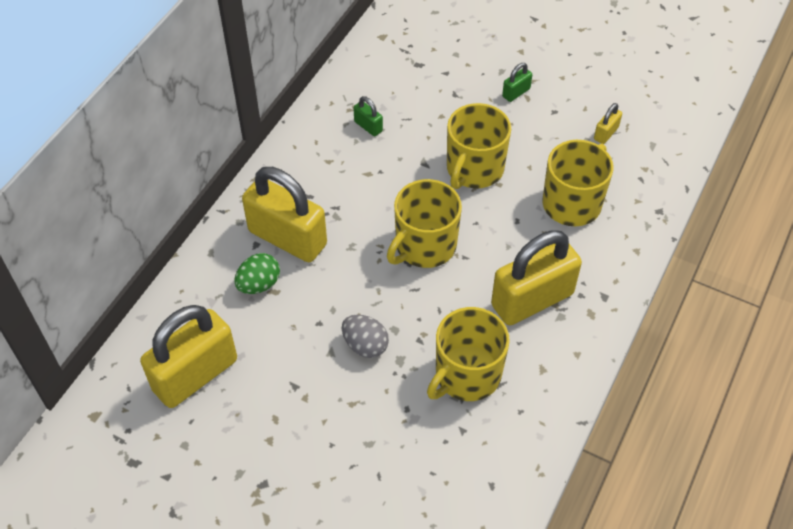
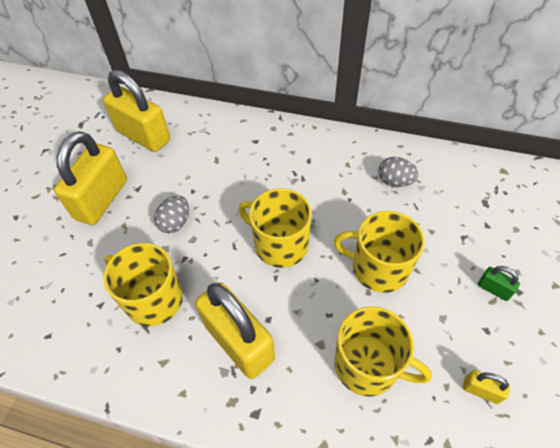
camera: 80 degrees right, 0 degrees up
(259, 284) = (220, 150): green egg -> none
(287, 238) = (265, 156): yellow padlock -> yellow padlock (102, 199)
(368, 126) = (394, 181): green padlock -> grey egg

